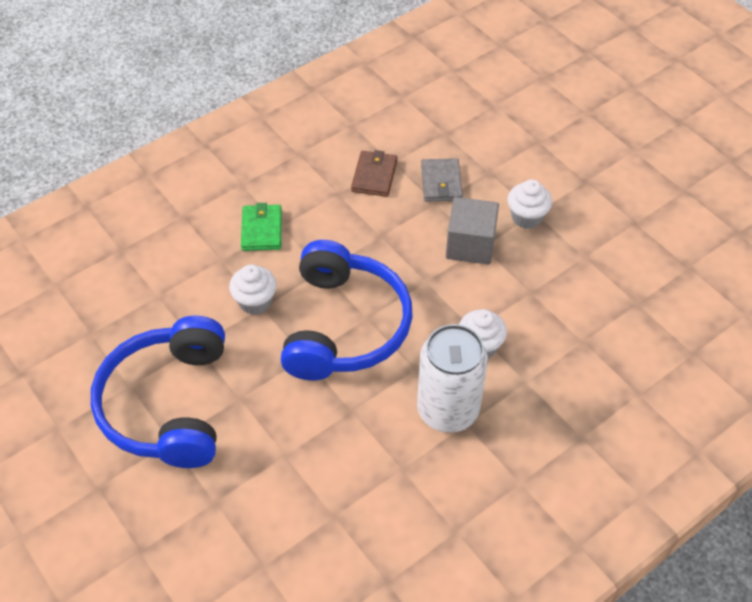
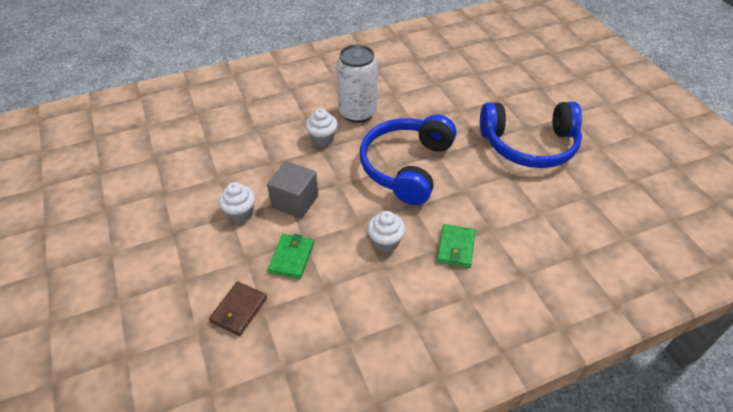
camera: 165 degrees left, 5 degrees down
(167, 405) = (529, 145): blue headphones -> blue headphones turned 75 degrees clockwise
(255, 302) = (467, 193): white cupcake -> white cupcake (385, 242)
(374, 176) = (346, 277): brown wallet -> brown wallet (239, 310)
(441, 182) = (291, 257): grey wallet -> green wallet

